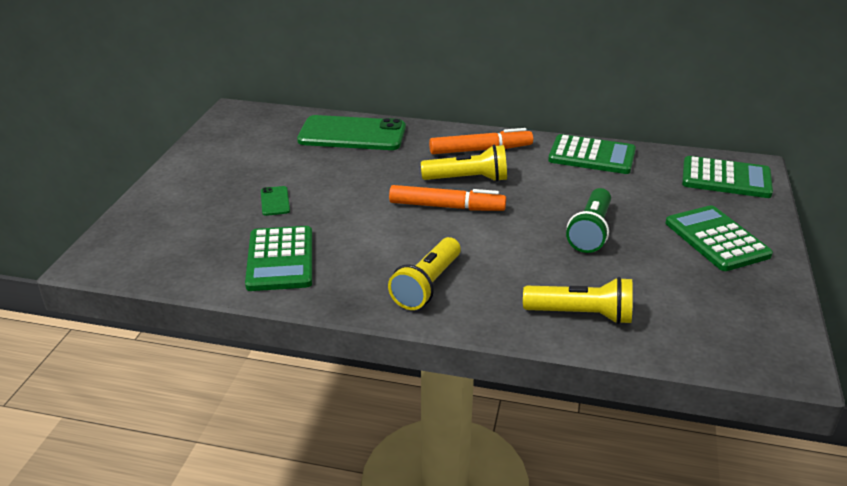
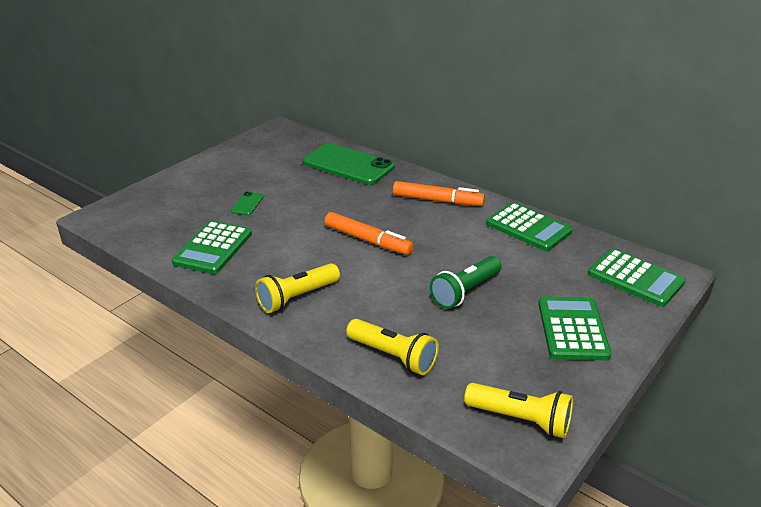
camera: 25 degrees right, 0 degrees up
(468, 179) = (405, 222): yellow flashlight -> yellow flashlight (521, 420)

